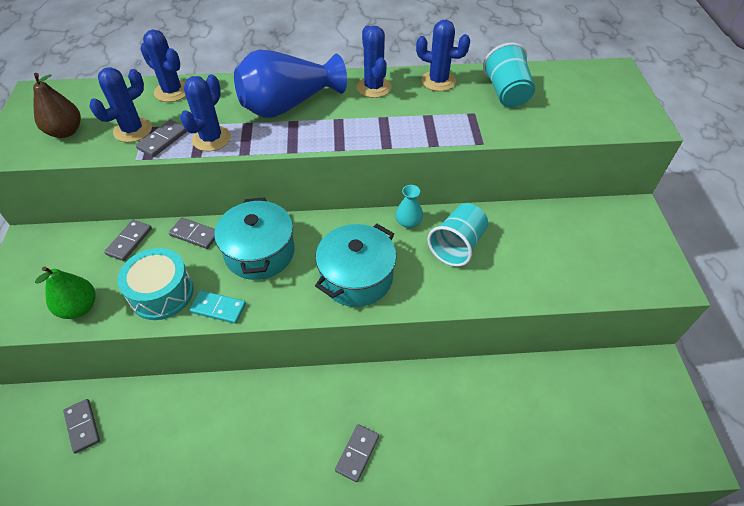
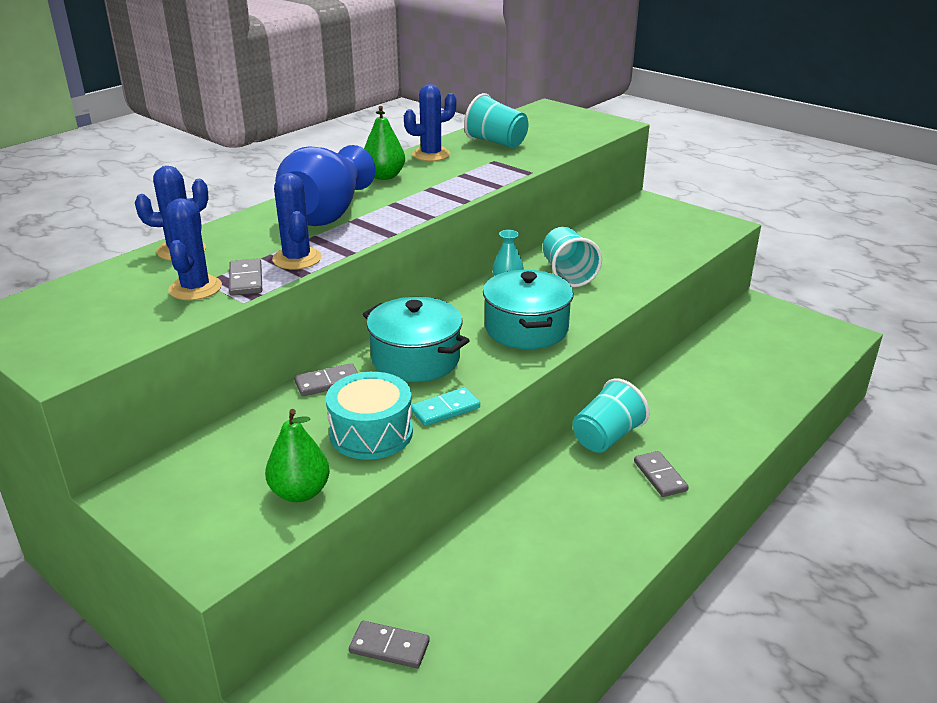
camera: 45 degrees left, 20 degrees down
(65, 132) = (111, 322): brown pear -> none
(129, 241) = (263, 424): grey domino -> none
(369, 390) = (606, 437): none -> turquoise cup
(373, 87) = (384, 176): blue cactus -> green pear

